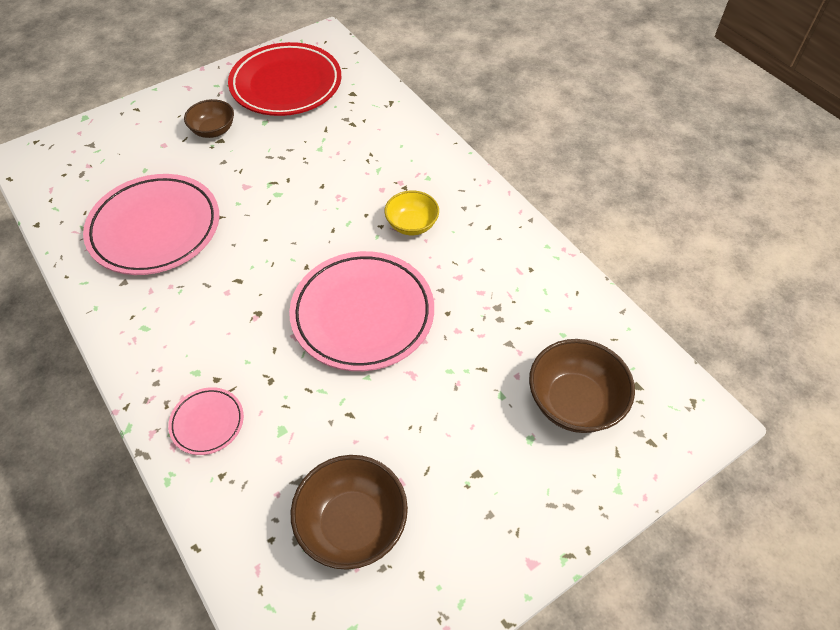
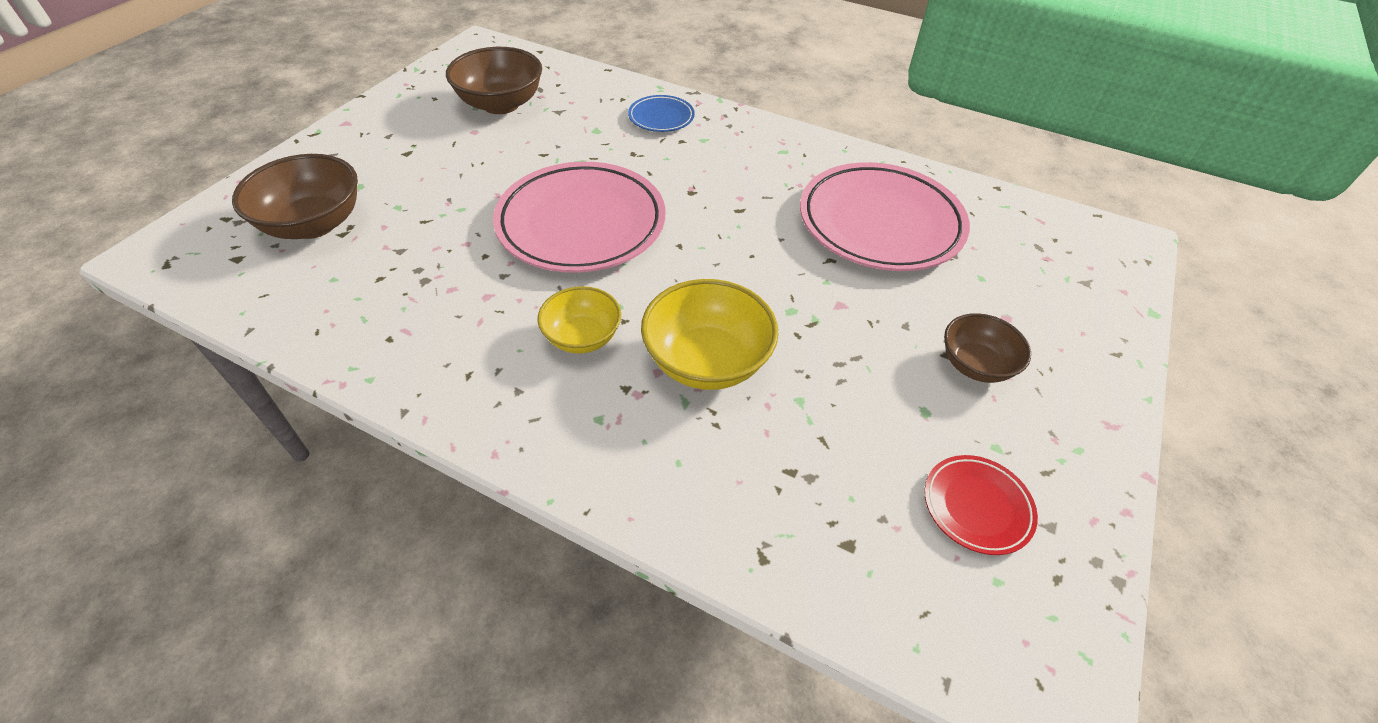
camera: 150 degrees right, 5 degrees down
(207, 423) = (661, 118): pink plate -> blue plate
(286, 85) = (977, 507): red plate -> red plate, size x0.47
(350, 184) = (707, 361): none -> yellow bowl

